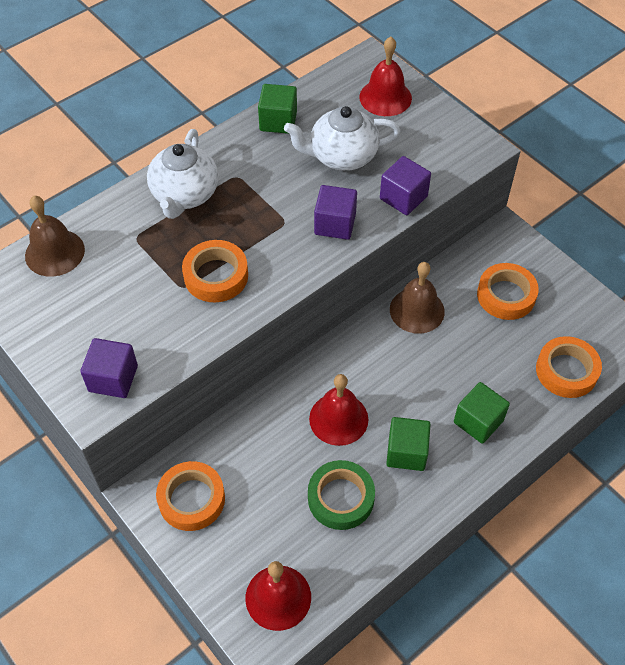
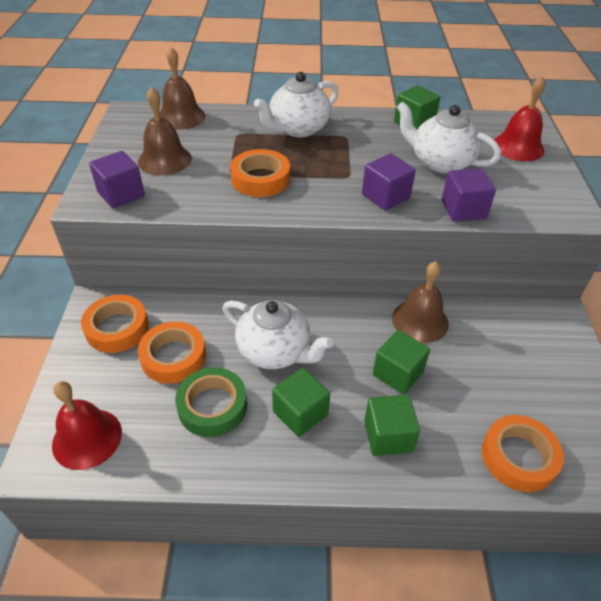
camera: 40 degrees right, 10 degrees down
(104, 314) = (164, 160): none -> brown bell
(338, 419) = (275, 351): red bell -> white teapot
(441, 367) = (398, 373): none -> green cube
(506, 295) = (514, 359): orange tape -> orange tape (173, 357)

